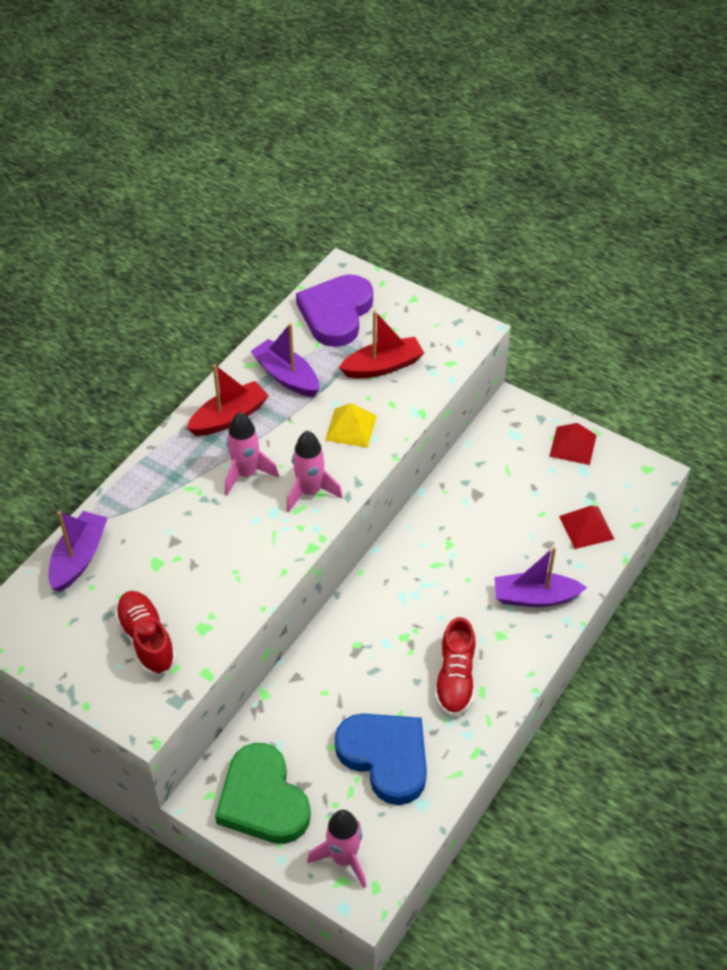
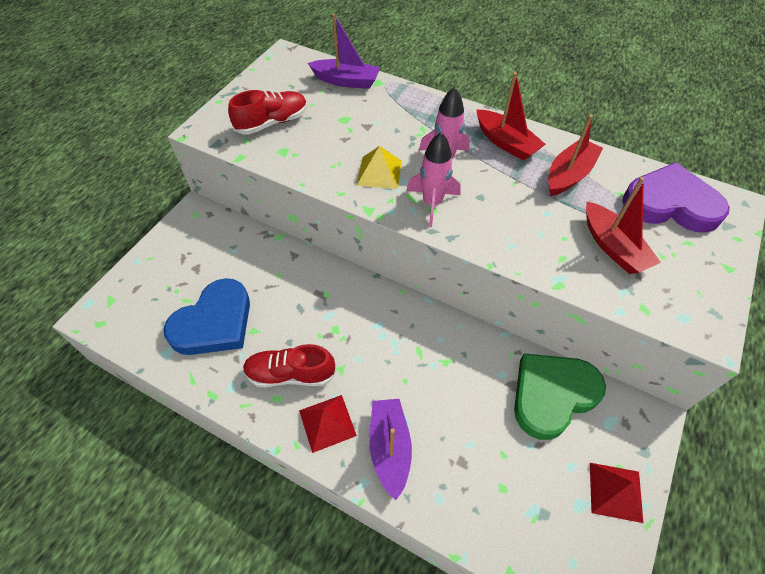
camera: 85 degrees right, 5 degrees up
(263, 799) = (187, 245): green heart -> green heart (552, 395)
(286, 376) = (569, 175): purple boat -> red boat
(344, 858) = (129, 300): pink rocket -> none
(351, 427) = (519, 227): yellow pyramid -> yellow pyramid (379, 172)
(586, 527) = (494, 508): red pyramid -> red pyramid (327, 423)

